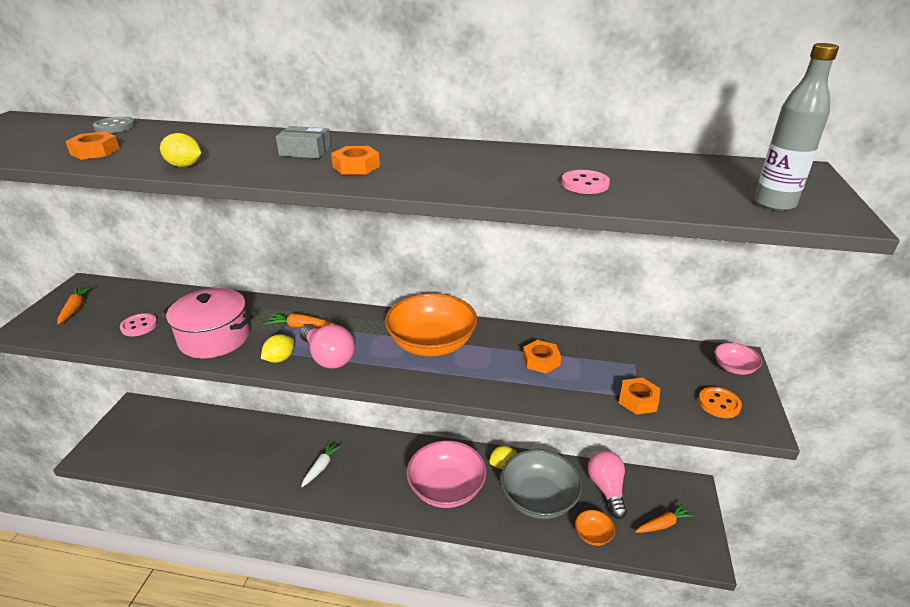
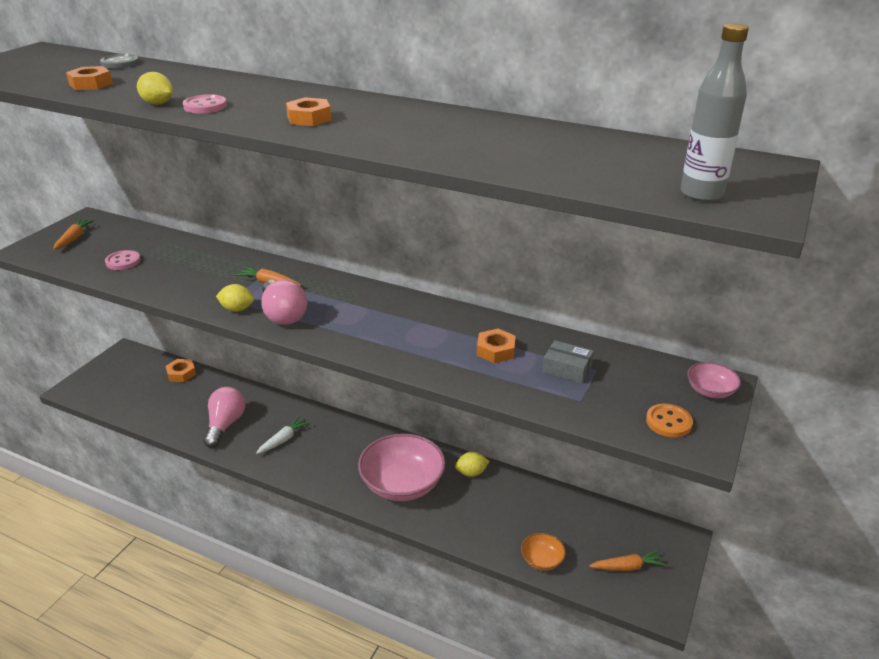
camera: 15 degrees right, 0 degrees up
(214, 338) = (185, 281): pink pot -> none
(280, 359) = (237, 309): yellow lemon -> yellow lemon turned 45 degrees clockwise
(305, 151) = (273, 100): grey box -> grey box (567, 369)
(431, 344) = (390, 317): orange bowl -> none
(539, 498) = (497, 513): grey bowl -> none
(585, 184) = (518, 155): pink button -> pink button (205, 106)
(606, 489) = (578, 519): pink light bulb -> pink light bulb (225, 425)
(638, 400) = (579, 403): orange nut -> orange nut (181, 374)

